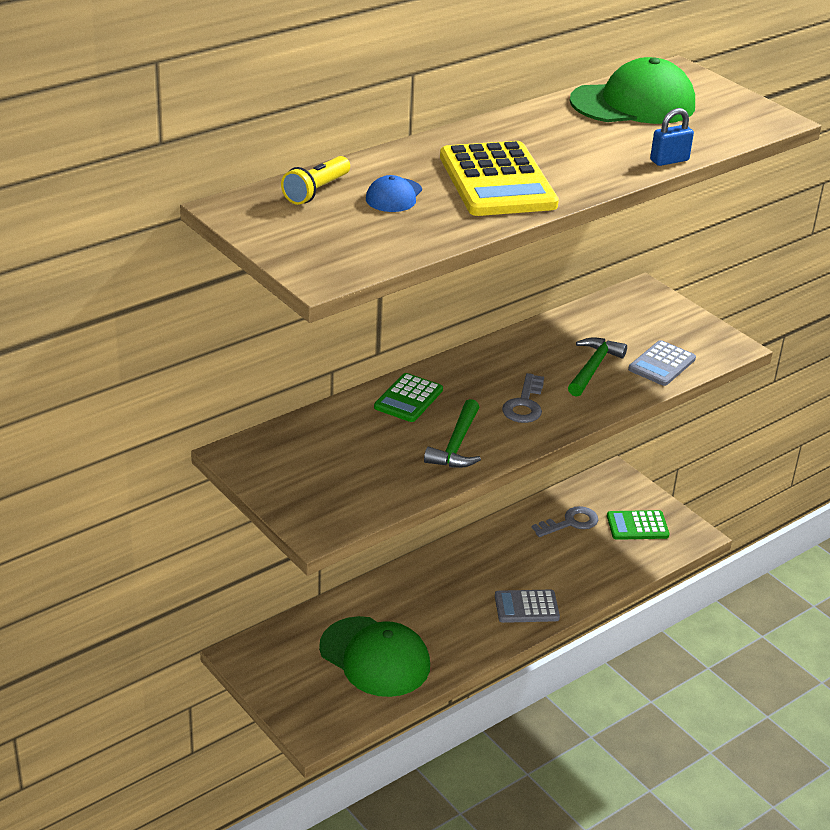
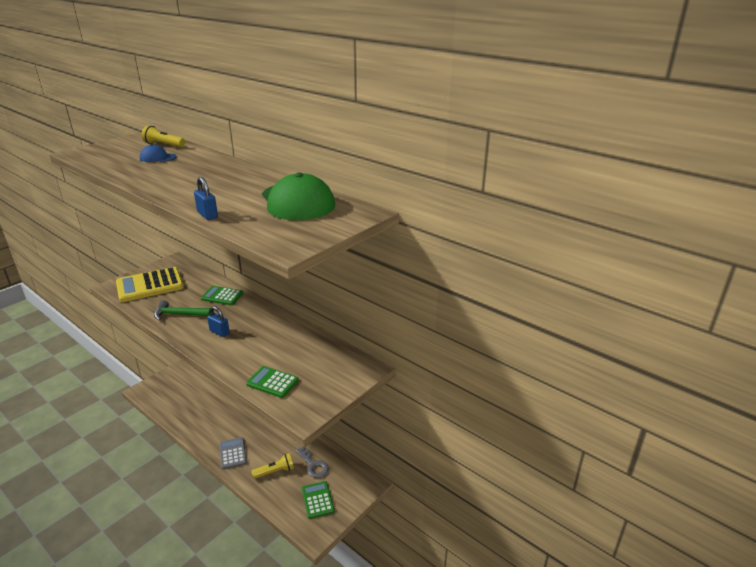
camera: 80 degrees right, 5 degrees down
(375, 657) = (192, 401): green cap -> none
(497, 181) = (175, 175): yellow calculator -> yellow calculator (150, 285)
(524, 404) = (219, 332): grey key -> blue padlock
(575, 562) = (275, 471): none -> yellow flashlight
(593, 368) = (263, 354): green hammer -> none
(661, 364) = (272, 382): grey calculator -> green calculator

